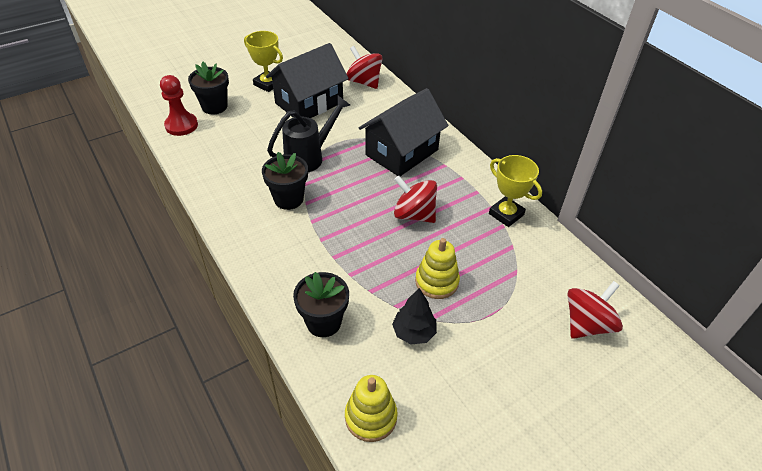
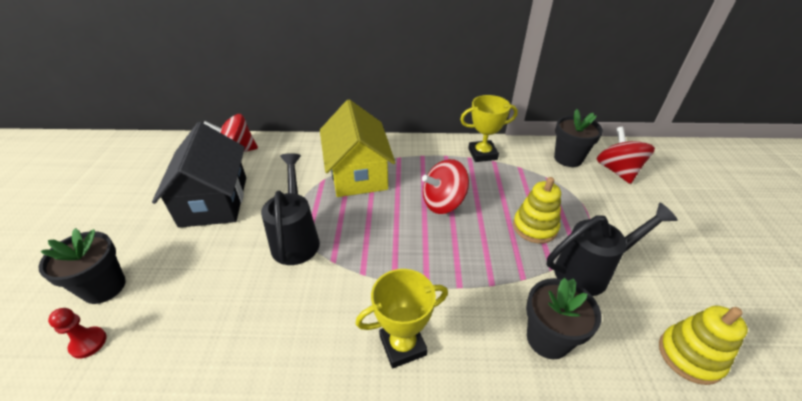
camera: 55 degrees left, 5 degrees down
(181, 125) = (88, 343): red pawn -> red pawn, size x0.61
(268, 84) = (137, 219): yellow trophy -> yellow trophy (402, 345)
(288, 199) = (343, 286): black flower pot -> black flower pot (568, 158)
(402, 152) = (358, 173): black house -> yellow house
(413, 332) = (590, 271): black tree -> black watering can

